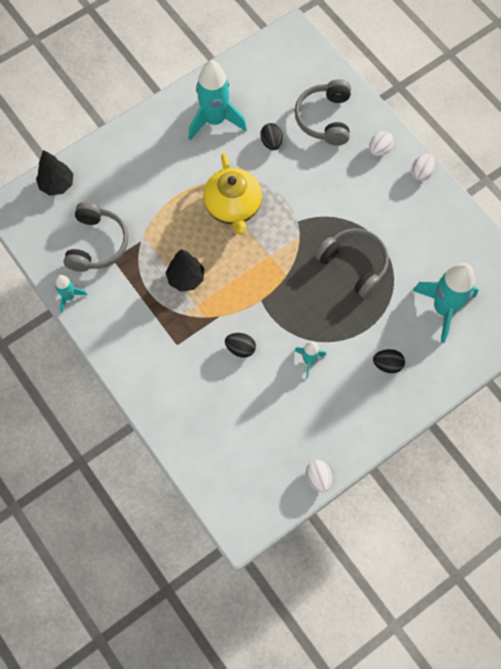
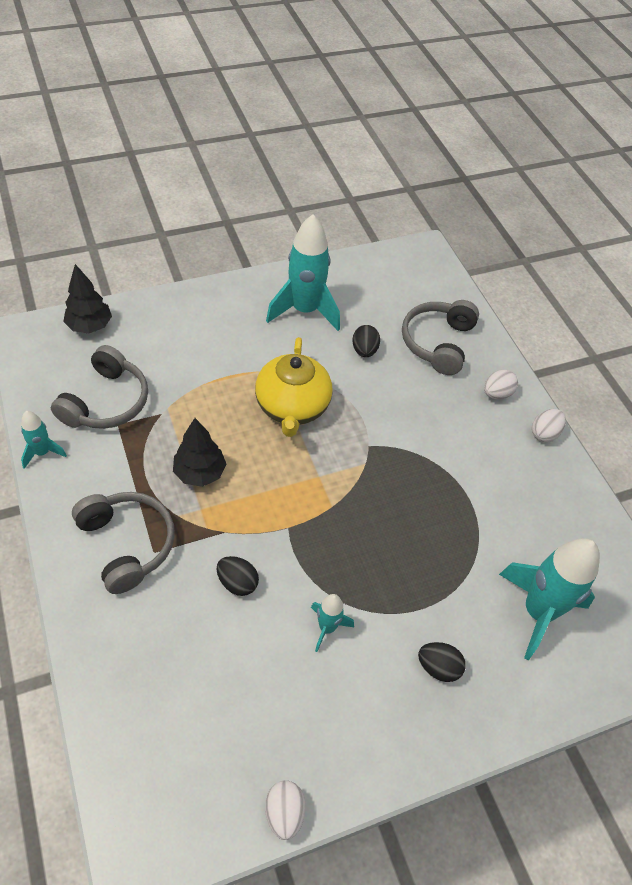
camera: 10 degrees right, 15 degrees down
(354, 264) = (427, 518): grey headphones -> grey headphones (127, 544)

